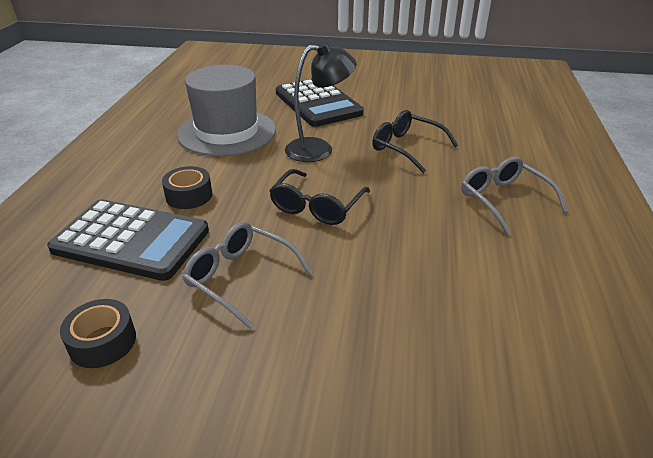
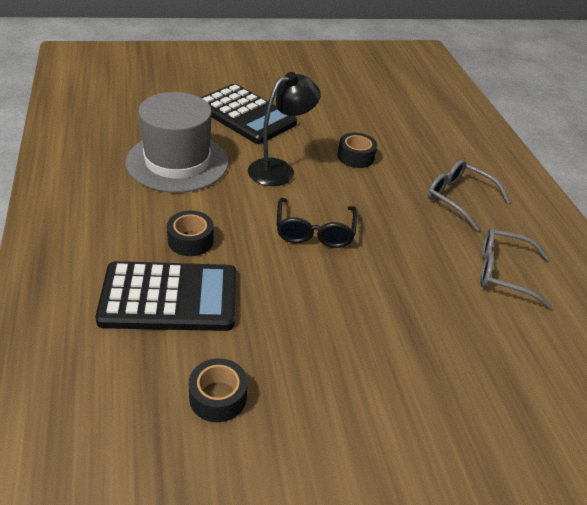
camera: 25 degrees left, 5 degrees up
(240, 278) = (294, 313): grey glasses -> grey glasses (503, 272)
(406, 148) = (355, 157): black glasses -> black tape

